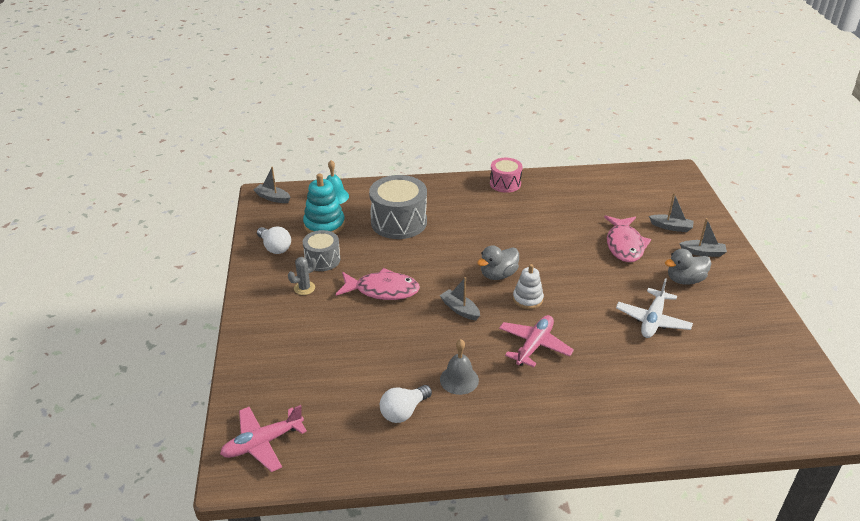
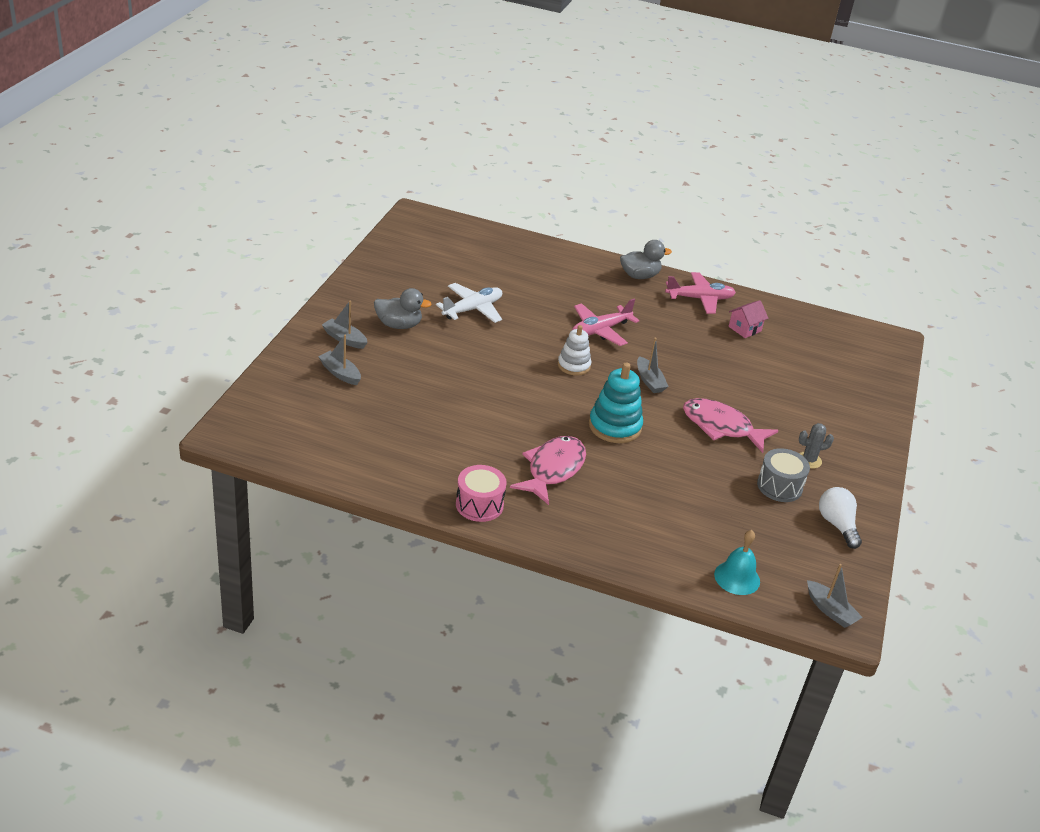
camera: 160 degrees left, 0 degrees up
(263, 443) = (868, 349): pink plane -> pink plane (699, 299)
(324, 225) = (764, 534): turquoise stacking toy -> turquoise stacking toy (615, 426)
(399, 222) = (663, 501): grey drum -> none
(404, 411) = (744, 329): white light bulb -> pink house
(459, 380) = (685, 332): grey bell -> none
(498, 275) = (585, 397): grey duck -> grey duck (639, 276)
(624, 245) = (417, 375): pink fish -> pink fish (553, 470)

